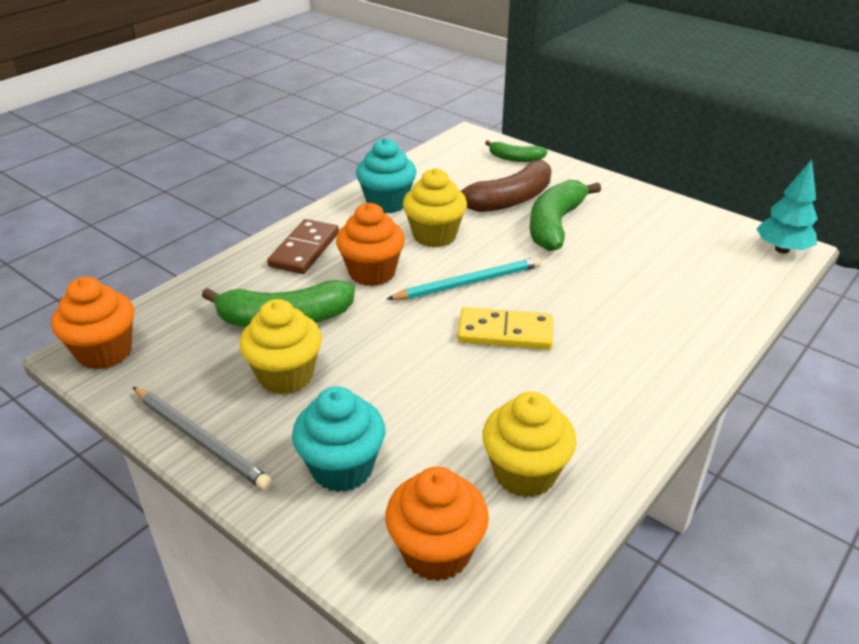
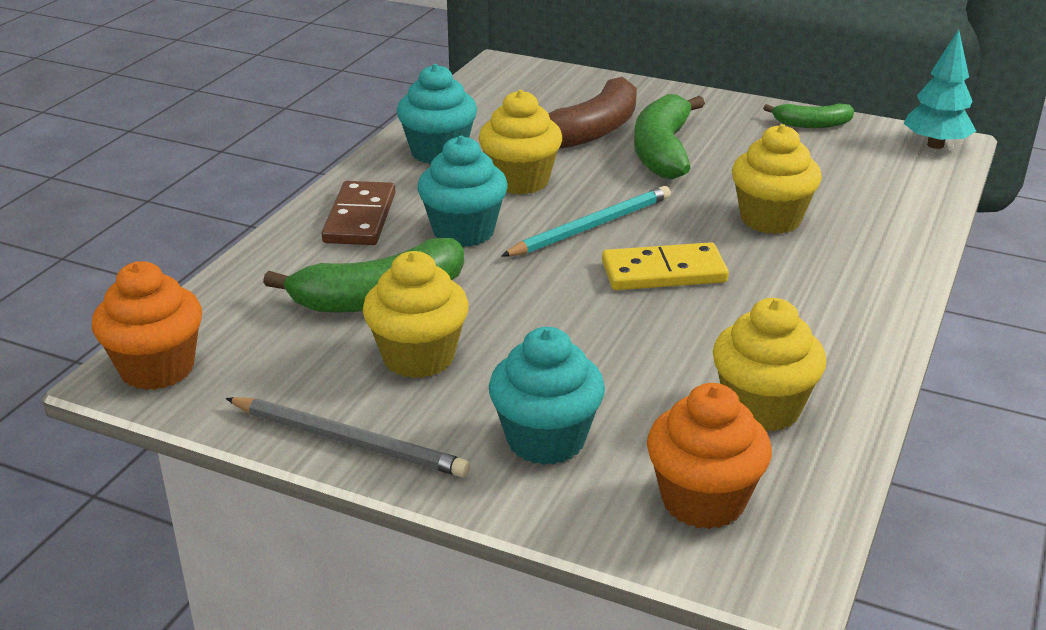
camera: 15 degrees left, 5 degrees down
(372, 273) = (463, 232): orange cupcake -> turquoise cupcake
(515, 158) = (575, 84): green banana -> green banana (811, 124)
(612, 298) = (770, 219): none -> yellow cupcake

